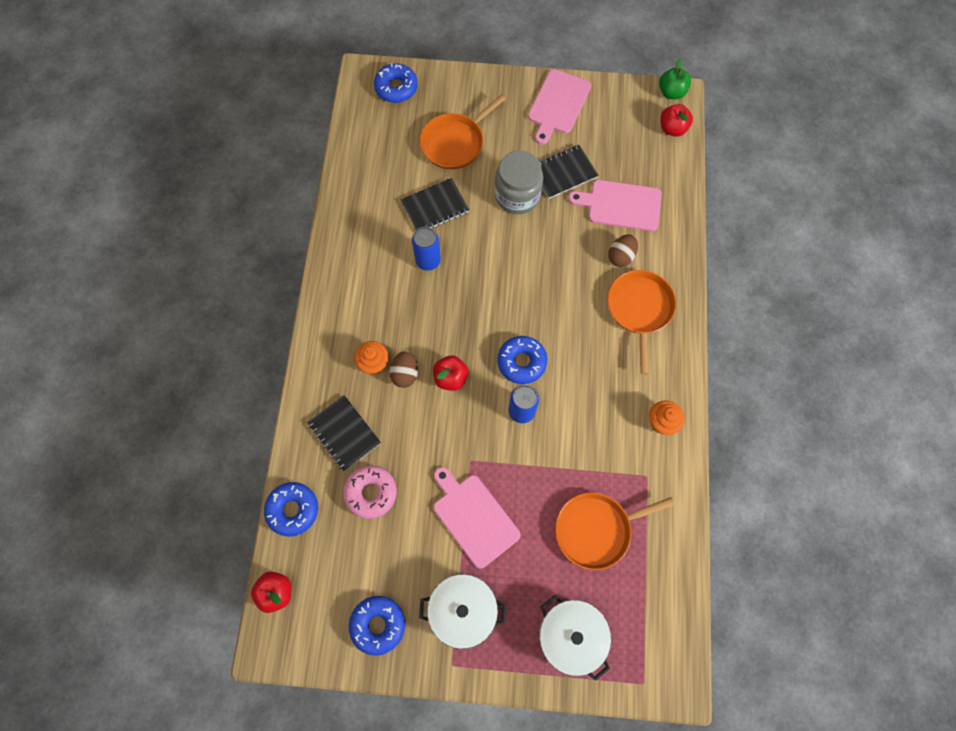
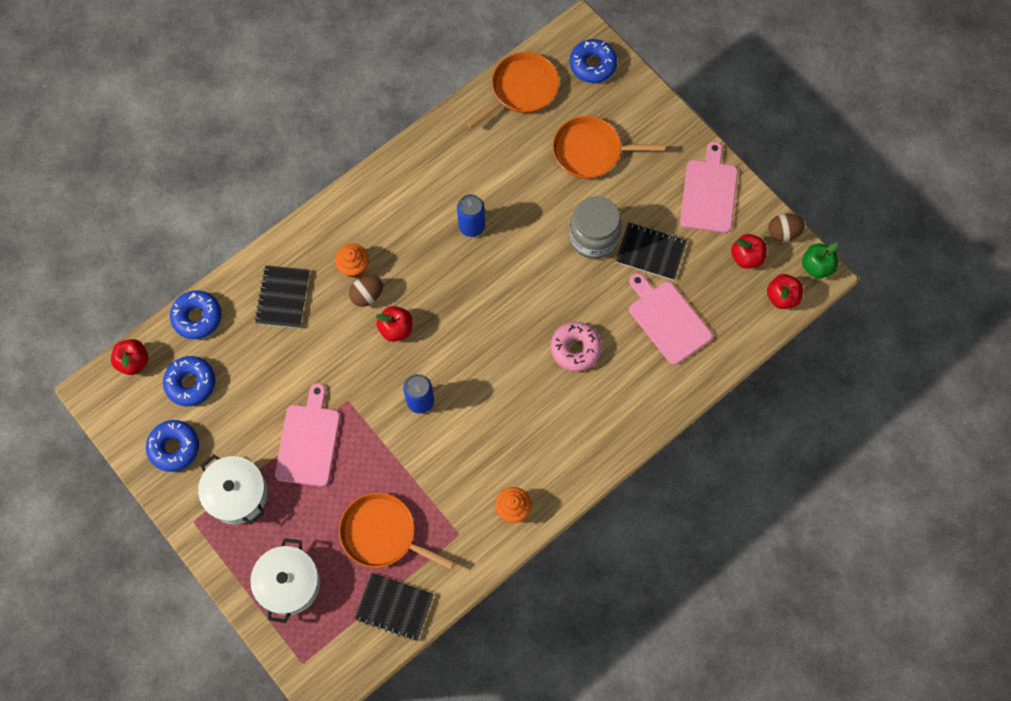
camera: 45 degrees right, 0 degrees up
(371, 493) = (258, 356): pink donut -> pink donut (575, 349)
(435, 207) = (521, 189): black notebook -> black notebook (394, 607)
(521, 362) = (458, 366): blue donut -> blue donut (191, 383)
(558, 104) = (709, 193): pink cutting board -> pink cutting board turned 120 degrees clockwise
(621, 256) = (621, 359): brown egg -> brown egg (783, 232)
(624, 123) = (746, 257): none -> red apple
(639, 309) = (590, 412): orange pan -> orange pan (521, 89)

